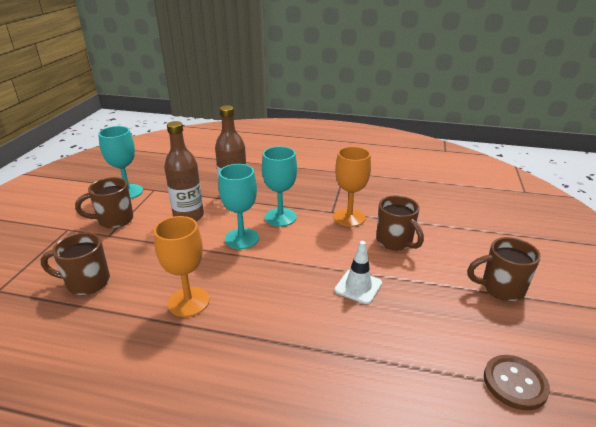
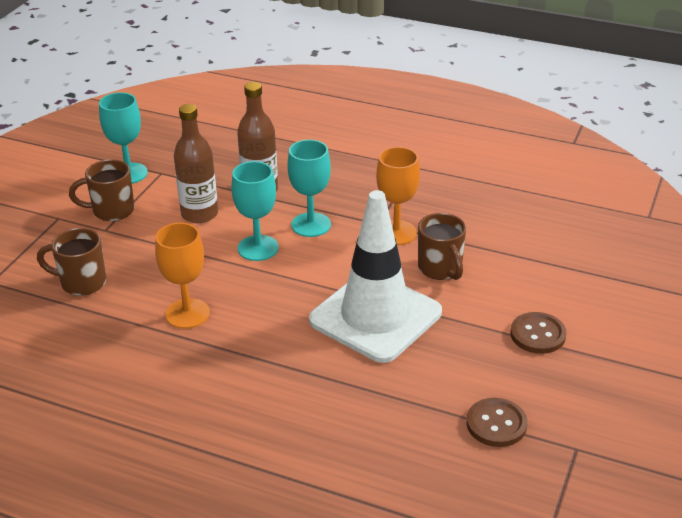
camera: 10 degrees right, 5 degrees up
(358, 287) = (375, 316): white traffic cone -> white traffic cone, size x2.35
(500, 288) = (537, 334): brown mug -> brown button

